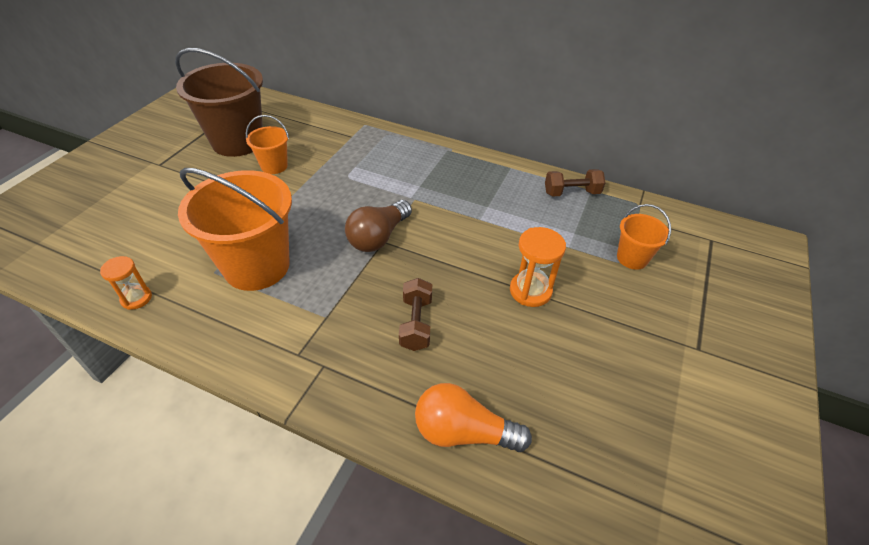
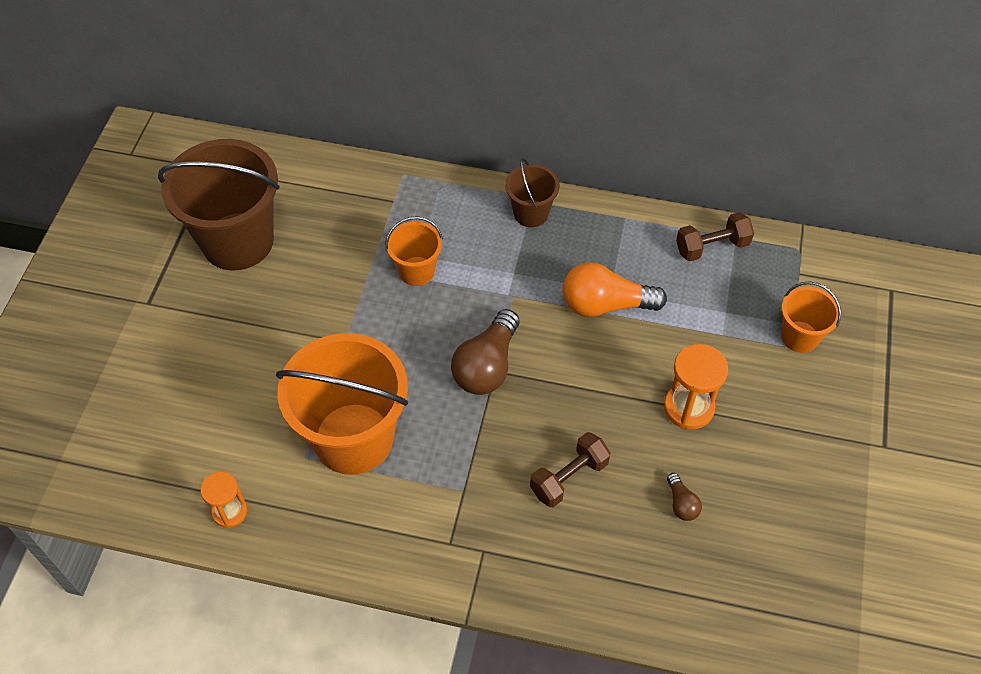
camera: 10 degrees left, 10 degrees up
(274, 166) = (307, 276): orange bucket -> orange bucket (416, 271)
(416, 323) = (569, 478): brown dumbbell -> brown dumbbell turned 60 degrees clockwise
(443, 156) = (531, 213): none -> brown bucket
(463, 432) = (654, 594): orange light bulb -> orange light bulb (605, 305)
(507, 361) = (681, 503): none -> brown light bulb

